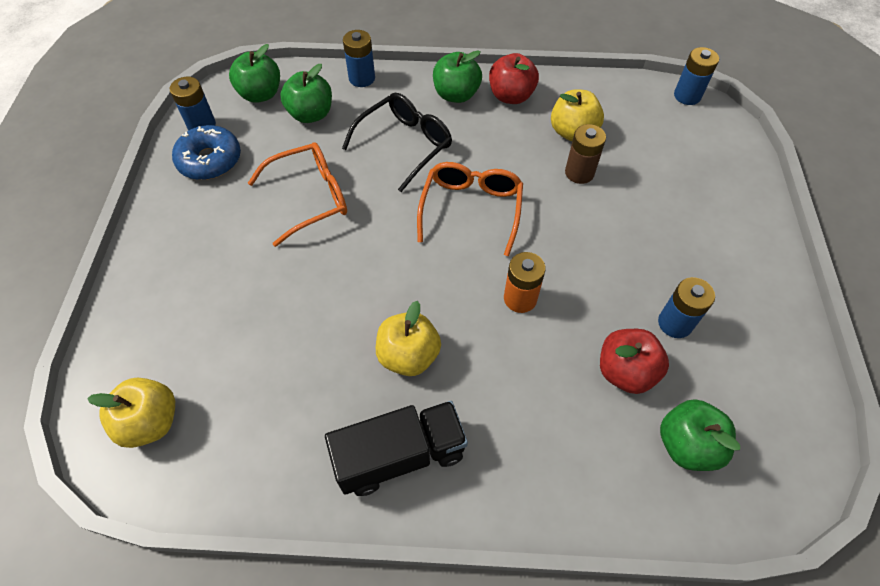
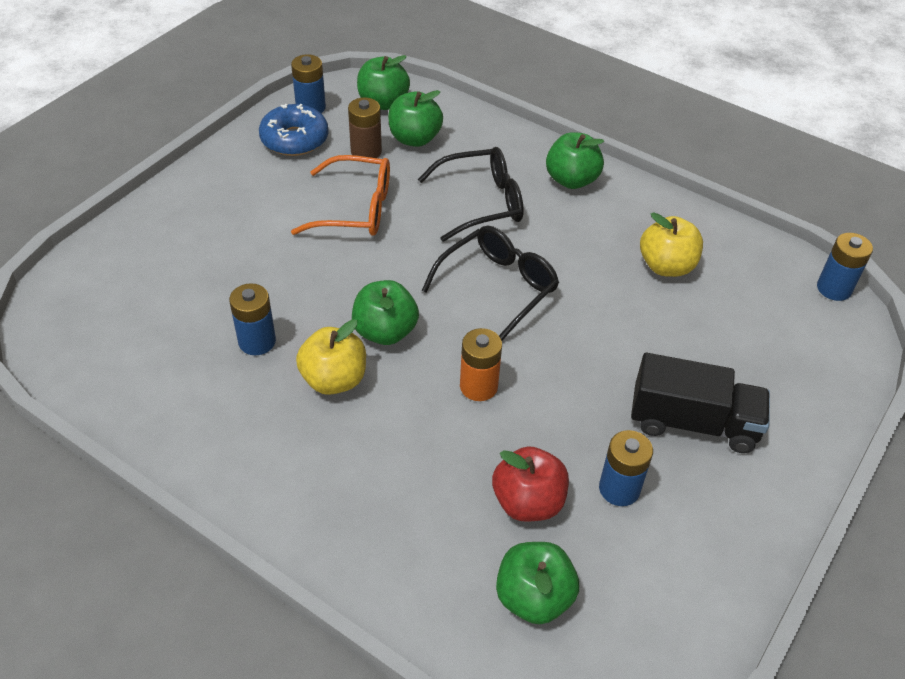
camera: 30 degrees right, 10 degrees down
(151, 422) = (89, 319): yellow apple -> none
(362, 78) = (489, 127): blue battery -> blue battery (257, 341)
(400, 455) = (260, 453): black truck -> black truck (693, 423)
(416, 292) = (385, 331): none -> green apple
(471, 210) = (497, 288): orange glasses -> black glasses
(511, 96) = (628, 205): red apple -> none
(579, 173) = (639, 306): brown battery -> brown battery (366, 151)

